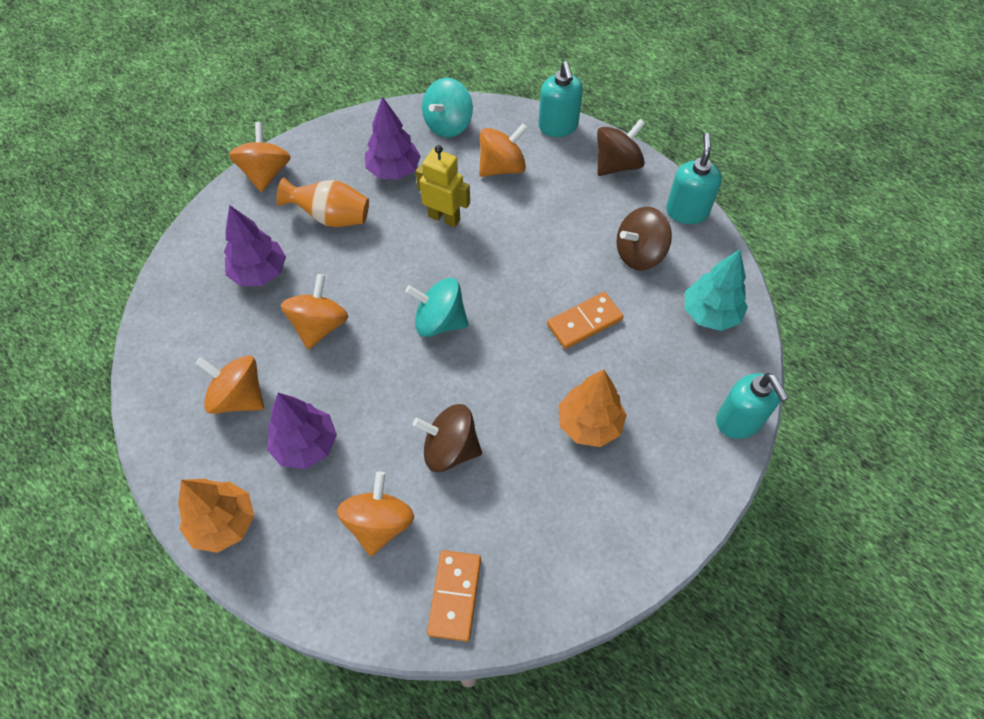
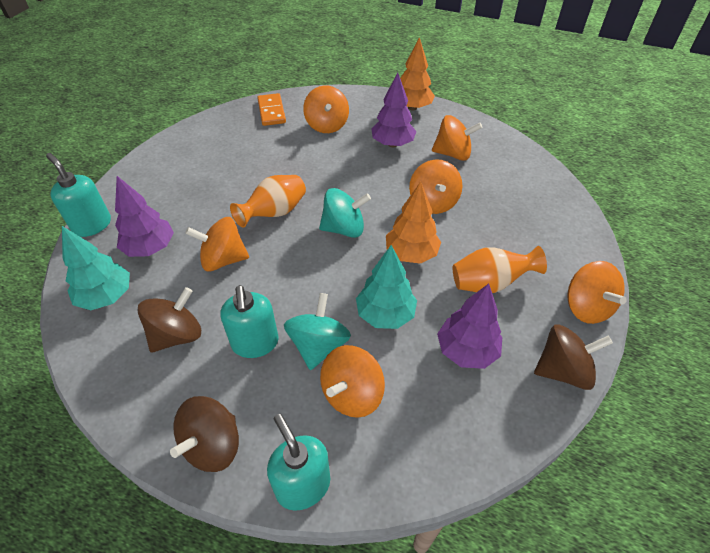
camera: 160 degrees right, 10 degrees down
(259, 273) = (508, 223): purple tree -> purple tree (150, 248)
(444, 217) = (385, 314): yellow robot -> turquoise tree
(448, 125) = (444, 437): turquoise spinning top -> turquoise spinning top (318, 345)
(450, 449) = (300, 163): brown spinning top -> brown spinning top (562, 370)
(512, 369) = (274, 213): none -> orange vase
(584, 322) = (223, 259): orange domino -> orange spinning top
(589, 424) = (208, 196): orange tree -> orange tree (411, 254)
(687, 211) = (122, 403): turquoise soap dispenser -> turquoise soap dispenser (255, 343)

